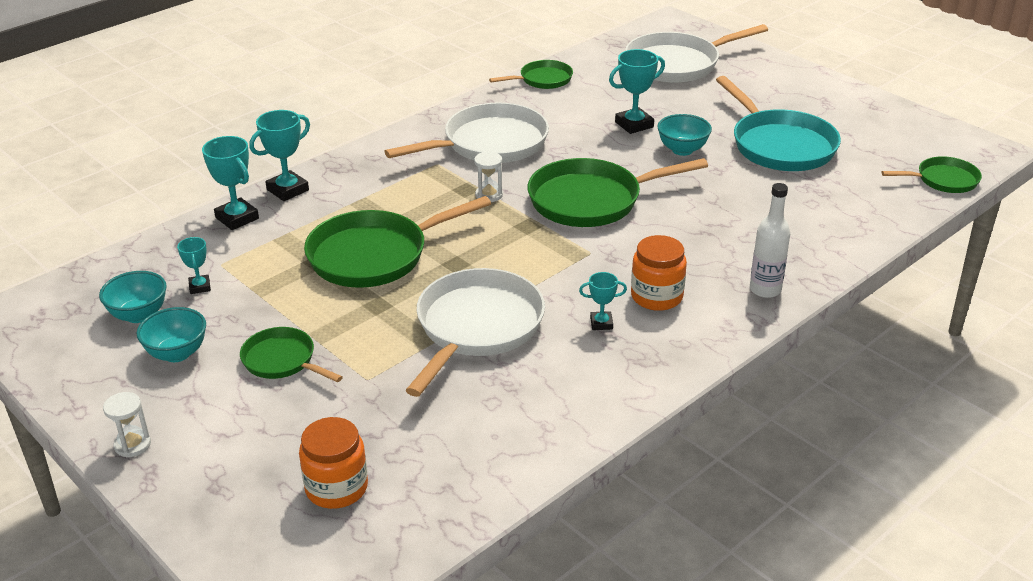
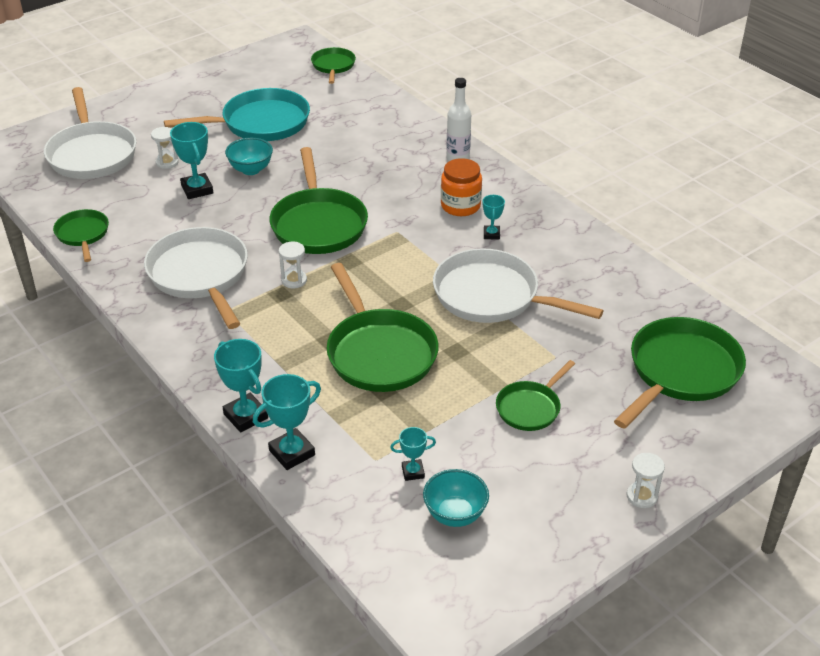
camera: 85 degrees left, 5 degrees up
(177, 353) = (517, 479): turquoise bowl -> none
(336, 488) = (680, 372): orange jar -> green pan
(677, 103) = (167, 162): none -> white hourglass

